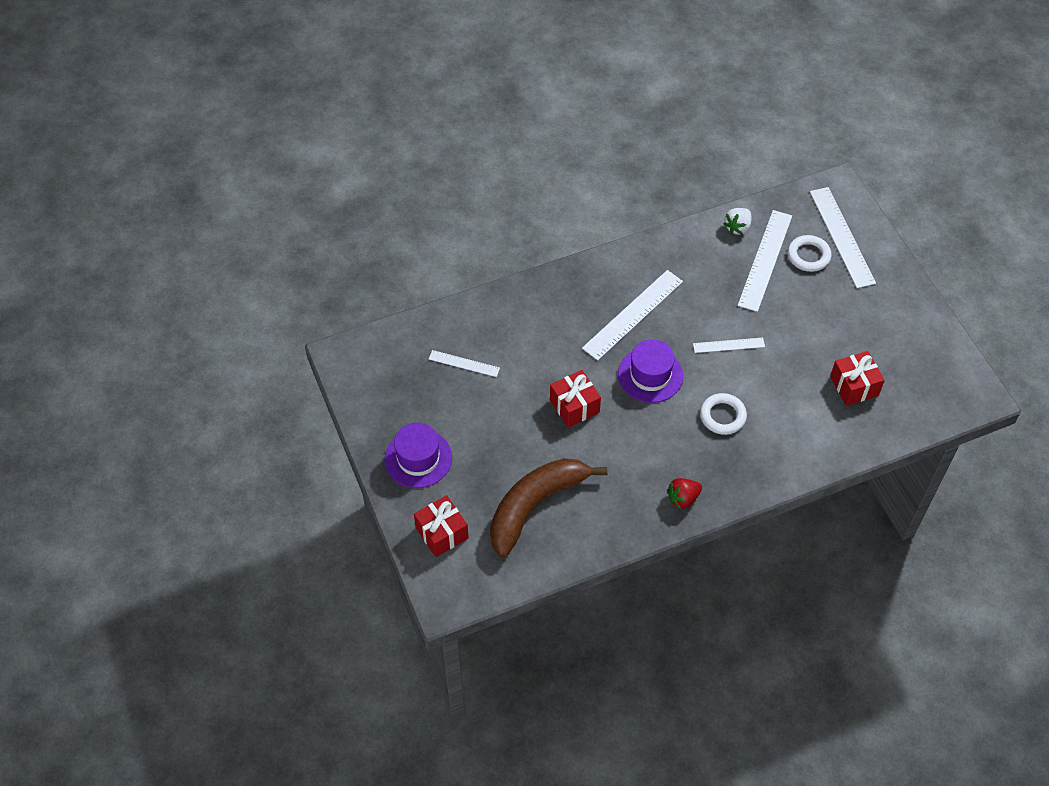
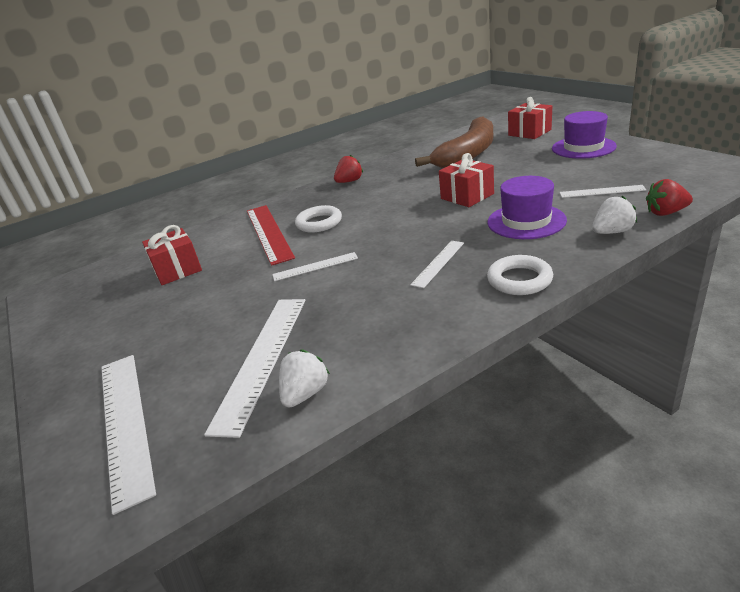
camera: 175 degrees right, 25 degrees down
(445, 314) = (665, 213): none -> red strawberry
(497, 305) = (612, 232): none -> white strawberry
(632, 314) = (438, 263): white ruler -> white ruler, size x0.54
(650, 375) = (399, 228): purple hat -> purple hat (526, 221)
(773, 418) = (269, 232): none -> red ruler
(808, 256) = (192, 380): white ring -> white ring (519, 280)

